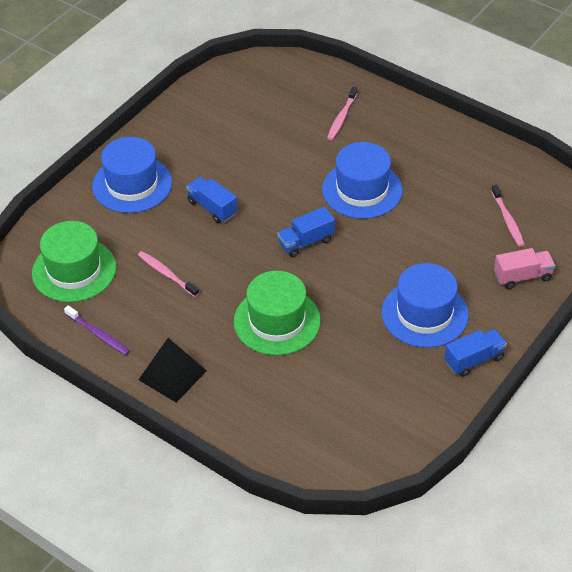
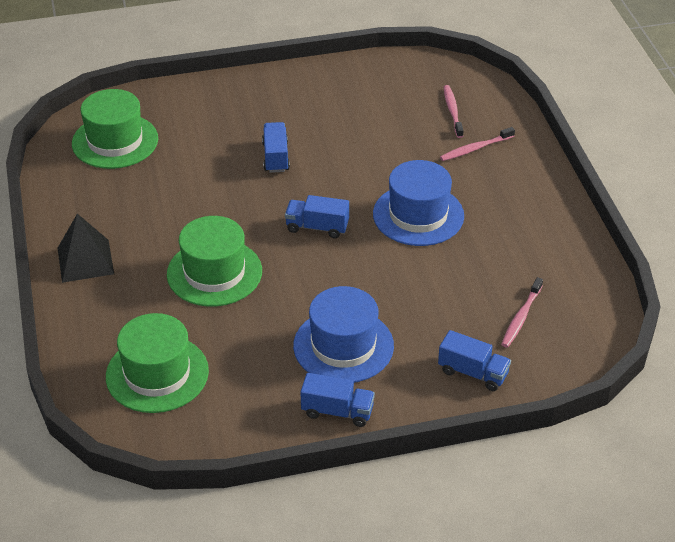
camera: 40 degrees right, 5 degrees down
(98, 334) = (72, 197): purple toothbrush -> none
(132, 184) = (237, 105): blue hat -> none
(167, 274) = (177, 185): pink toothbrush -> pink toothbrush (452, 111)
(329, 419) = (157, 374): none -> green hat
(522, 276) = (473, 373): pink truck -> blue truck

